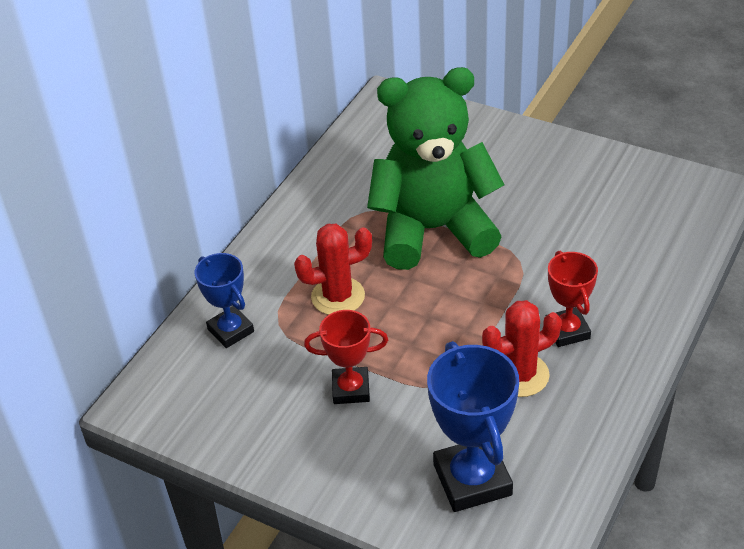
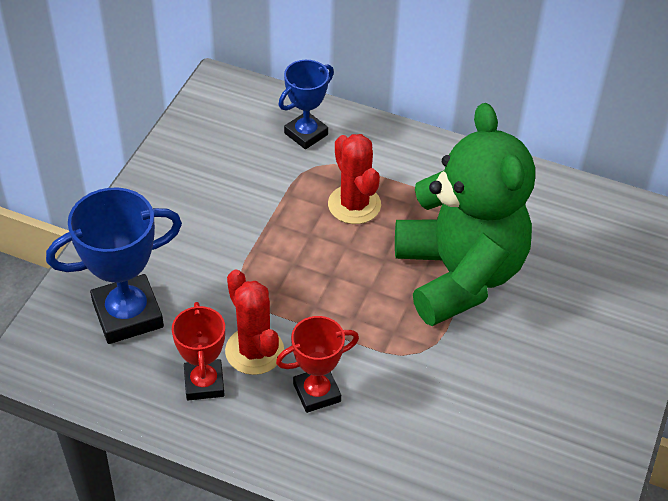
camera: 80 degrees right, 5 degrees up
(351, 389) = (236, 222): red trophy -> red trophy (204, 383)

